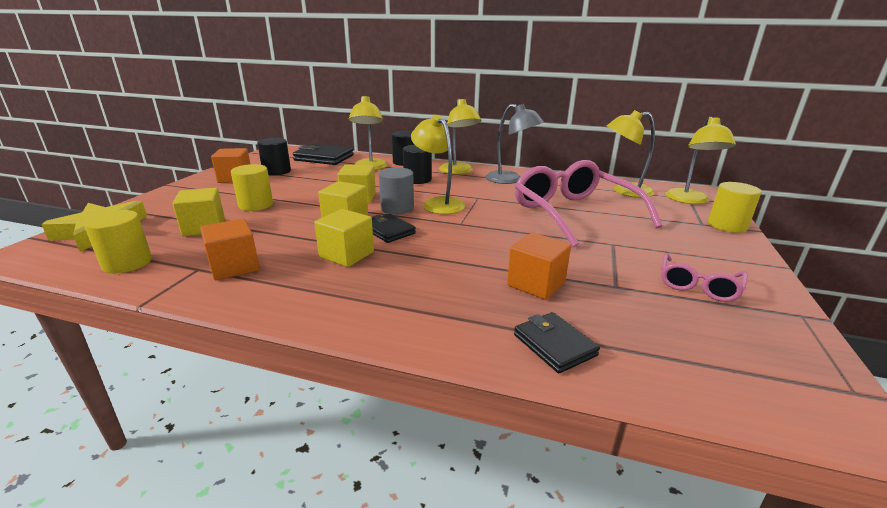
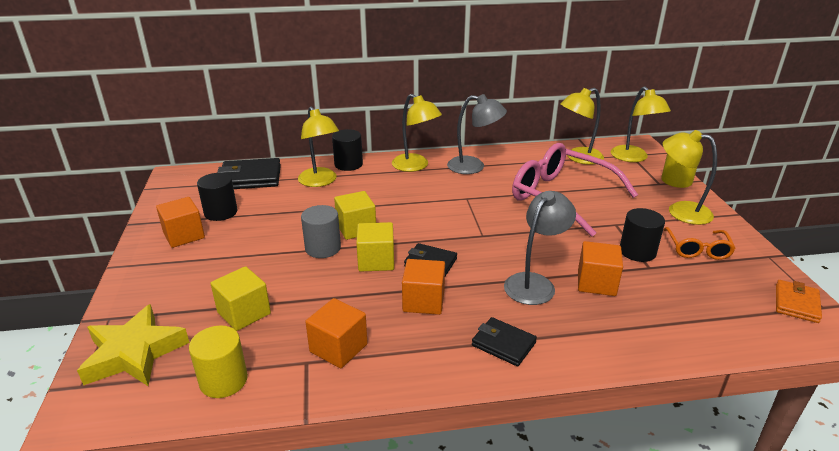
camera: 25 degrees left, 5 degrees up
(256, 205) = (260, 267): yellow cylinder -> none
(346, 254) = (423, 301): yellow cube -> orange cube
(397, 208) = (408, 232): grey cylinder -> grey cylinder (323, 248)
(417, 179) = (387, 187): black cylinder -> black cylinder (637, 251)
(438, 203) = (439, 215): yellow lamp -> yellow lamp (680, 211)
(468, 268) = (534, 283): none -> grey lamp
(554, 345) = (652, 333): black wallet -> black wallet (503, 344)
(698, 285) = (697, 249): pink glasses -> orange glasses
(807, 375) = (796, 303): none -> orange wallet

